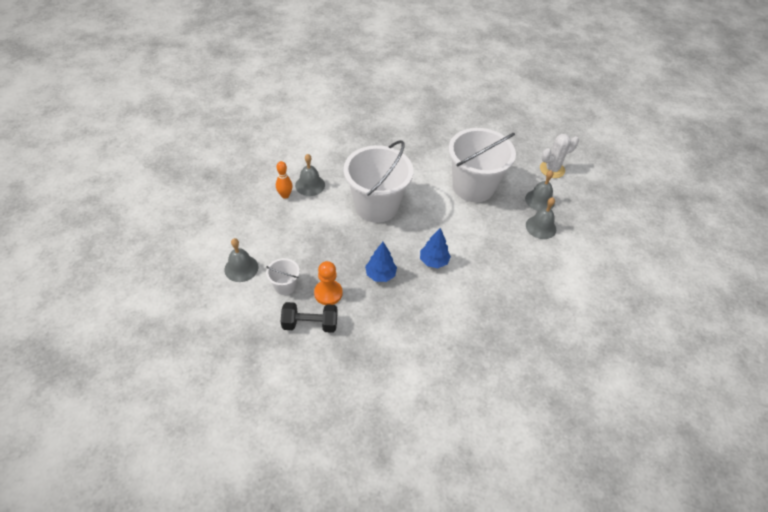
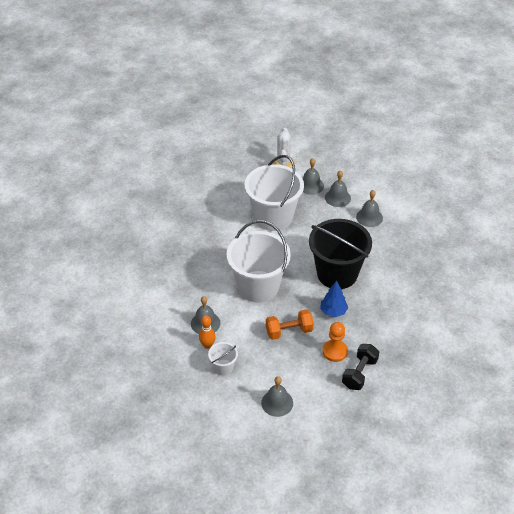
camera: 60 degrees left, 5 degrees down
(285, 286) = (312, 378): white bucket -> white bucket (223, 367)
(334, 248) = (289, 331): none -> orange dumbbell
(433, 261) = (337, 274): blue tree -> black bucket
(534, 263) = (369, 217): none -> grey bell

